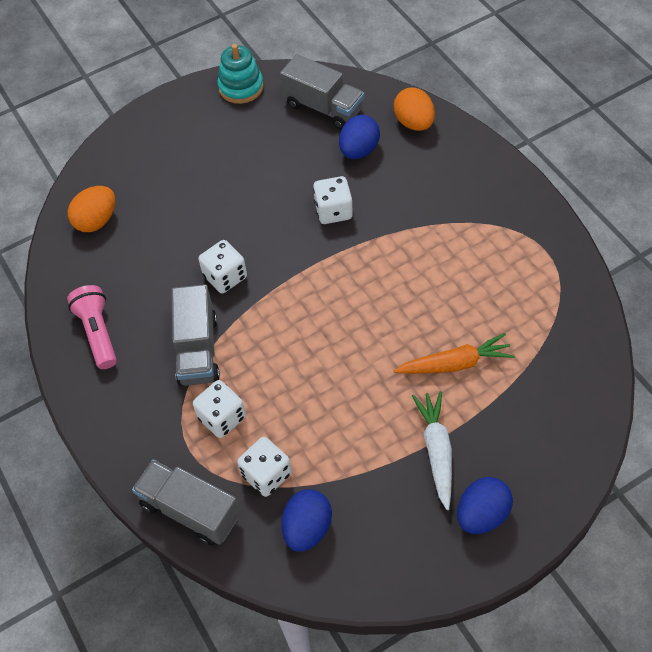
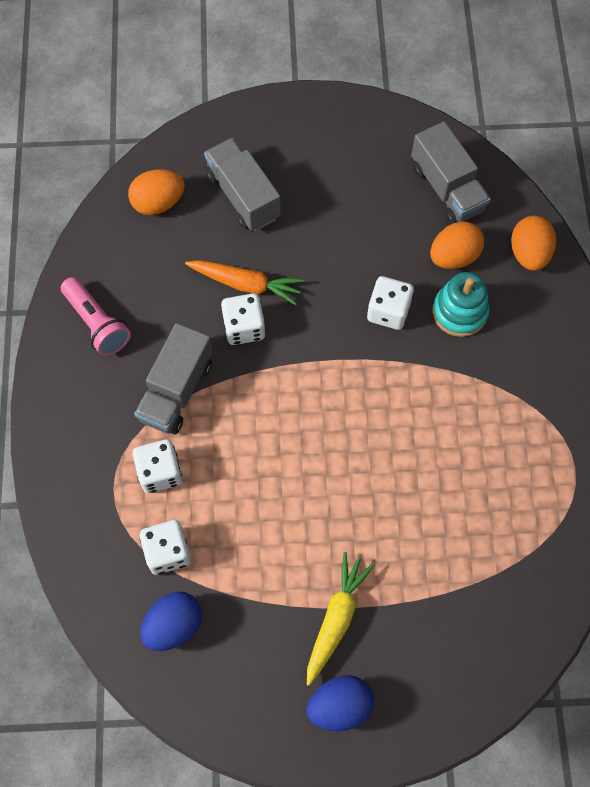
camera: 25 degrees right, 10 degrees up
(98, 333) = (97, 323): pink flashlight -> pink flashlight turned 135 degrees clockwise
(190, 510) = (82, 547): grey truck -> grey truck (243, 196)
(241, 87) = (378, 123): turquoise stacking toy -> turquoise stacking toy (459, 312)
(359, 150) = (454, 256): blue egg -> orange egg
(436, 451) = (336, 619): white carrot -> yellow carrot
(455, 364) = (408, 540): orange carrot -> orange carrot (246, 284)

